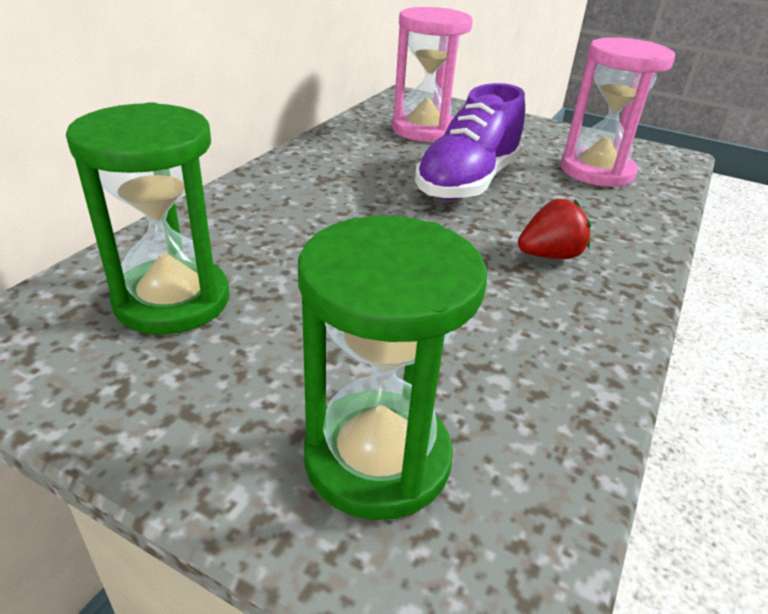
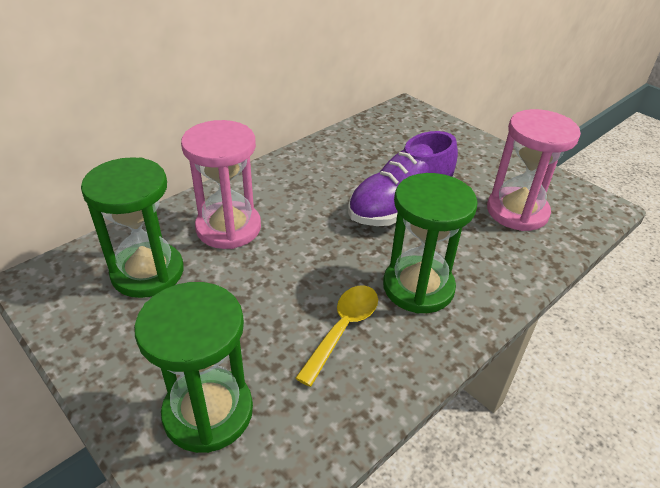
camera: 20 degrees right, 5 degrees up
(424, 130) = (398, 147): pink hourglass -> pink hourglass (228, 228)
(494, 315) = (343, 329): none -> yellow spoon
(549, 255) = (418, 287): red strawberry -> green hourglass

